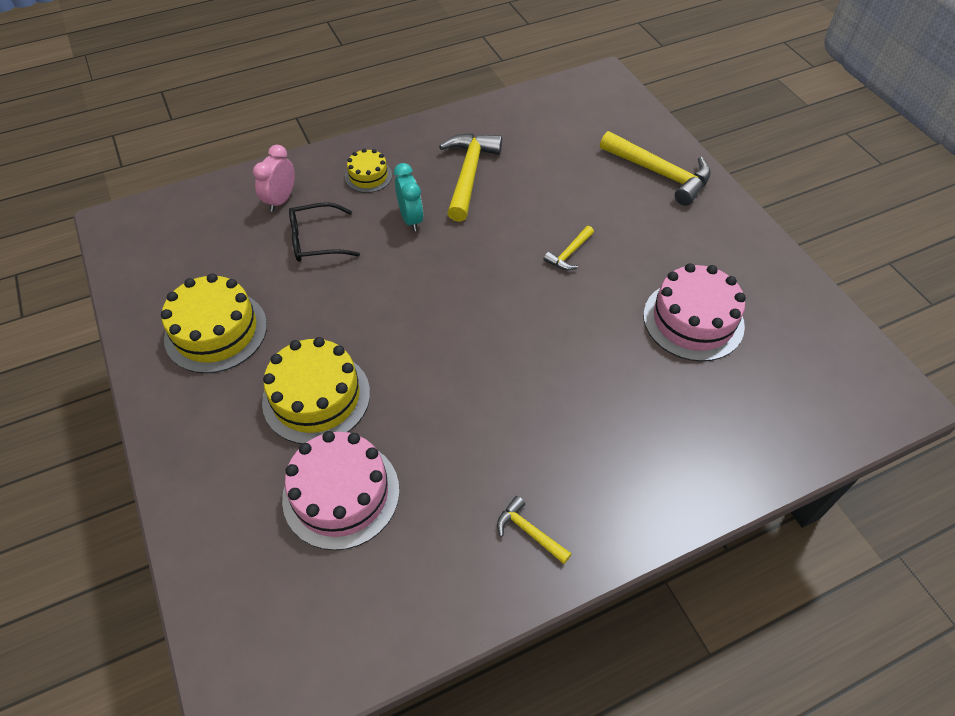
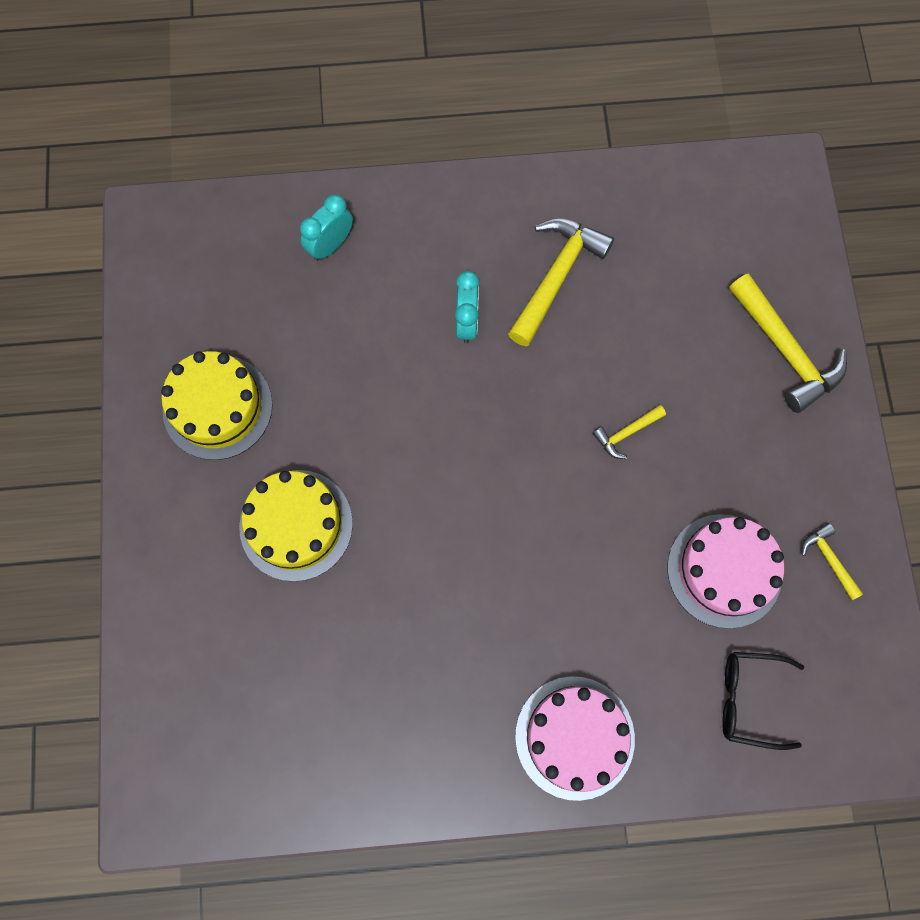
camera: 20 degrees right, 20 degrees up
(281, 200) = (330, 245): pink clock -> turquoise clock
(317, 240) = (354, 318): black glasses -> black glasses (750, 699)
(341, 494) = (288, 643): pink cake -> pink cake (574, 737)
(368, 176) = (439, 241): yellow cake -> none
(529, 532) = (450, 749): yellow hammer -> yellow hammer (829, 559)

